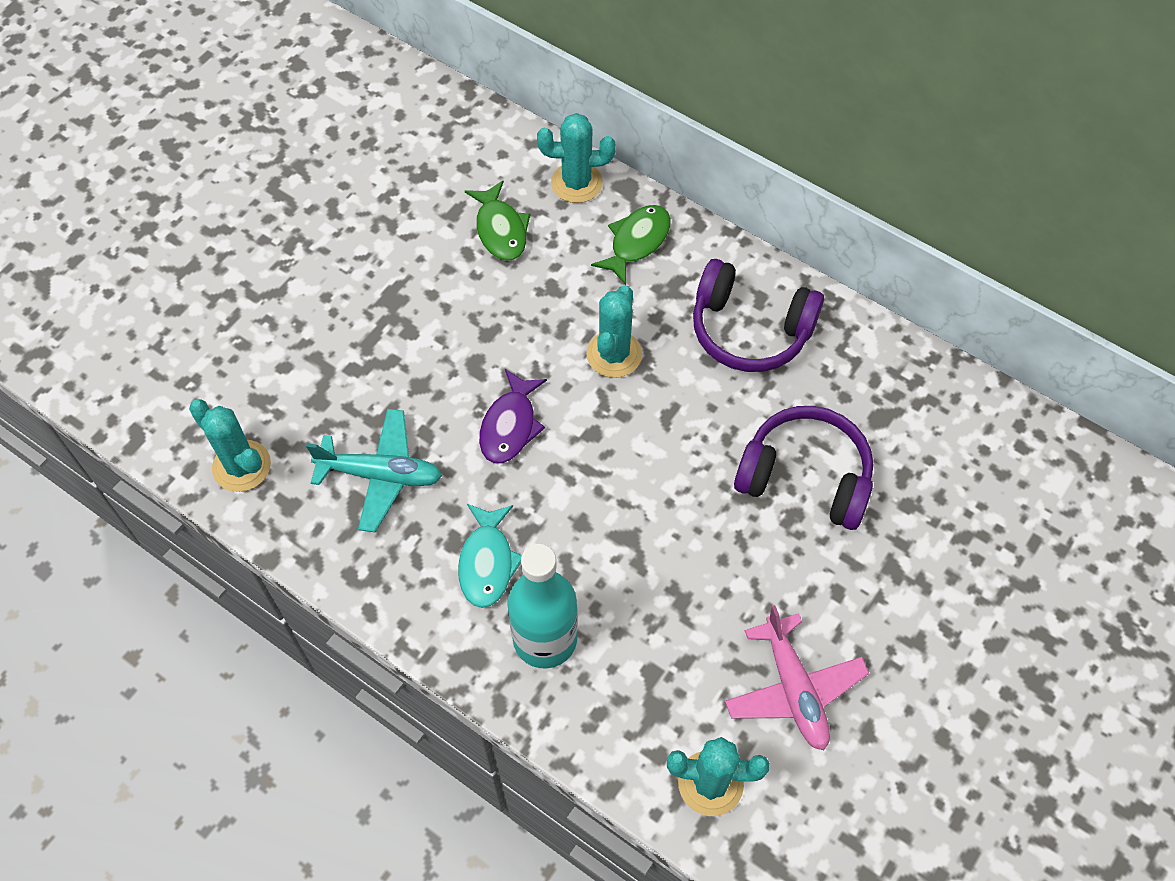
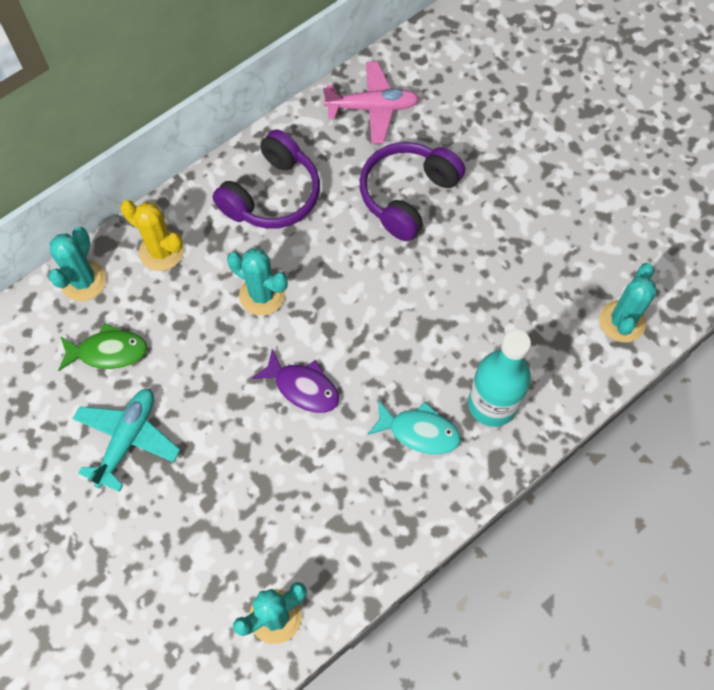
camera: 75 degrees left, 5 degrees up
(380, 475) = (318, 499): turquoise plane -> turquoise plane (127, 439)
(636, 242) = (161, 251): green fish -> yellow cactus
(794, 689) = (565, 250): pink plane -> pink plane (372, 108)

